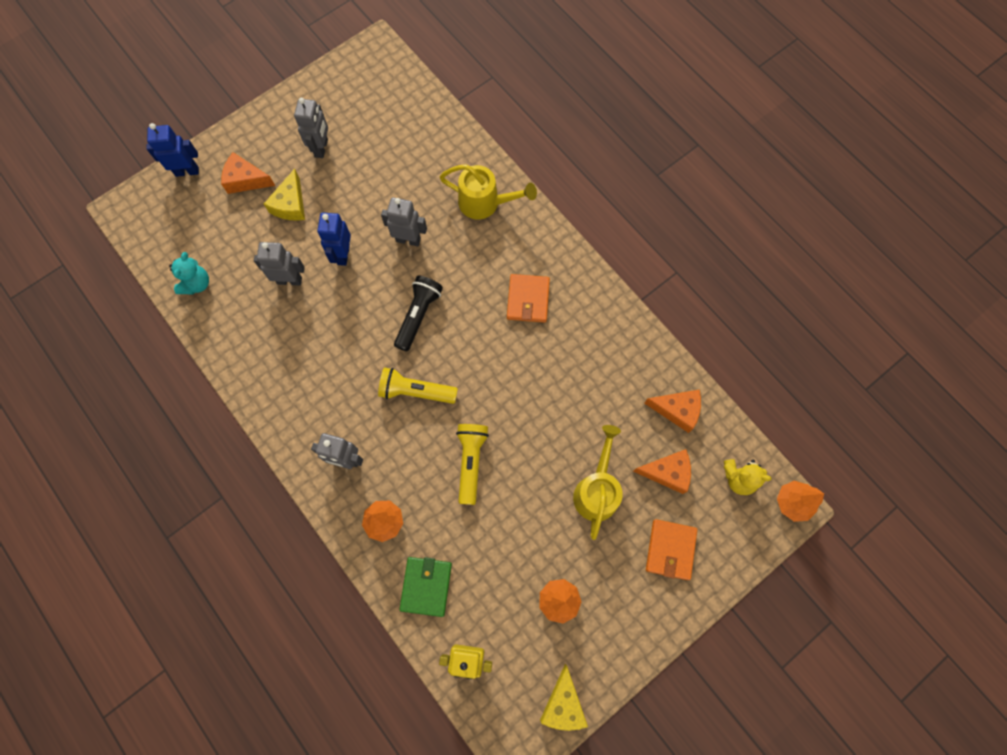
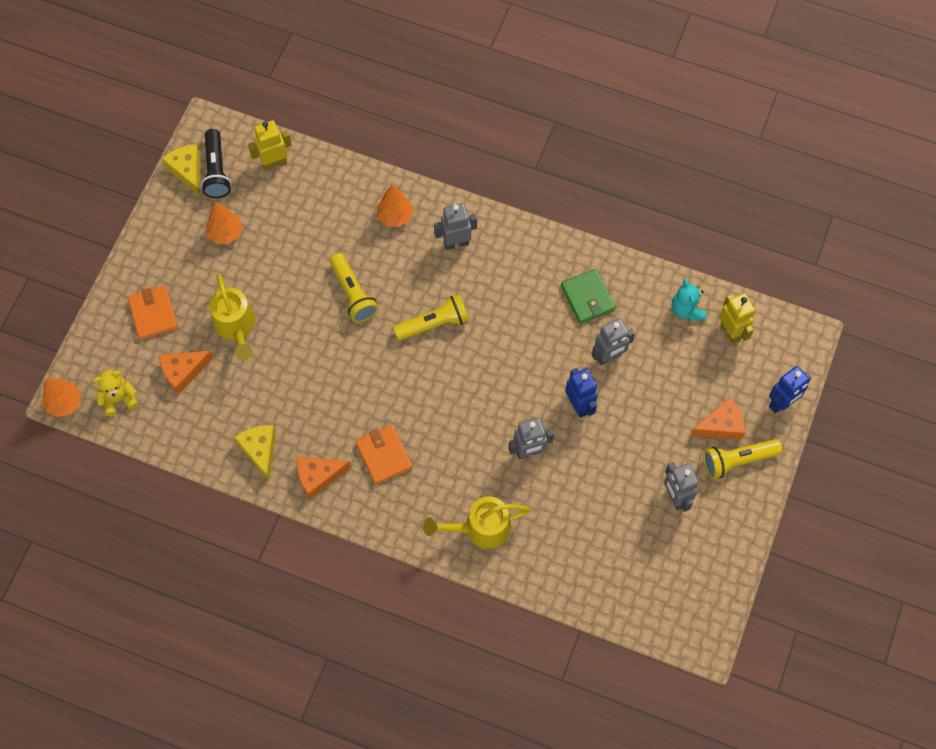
camera: 150 degrees right, 5 degrees down
(177, 246) = (730, 332): none -> yellow robot
(255, 149) = (737, 460): none -> yellow flashlight
(290, 204) = (661, 425): yellow cheese -> yellow cheese (260, 450)
(418, 315) = (473, 387): black flashlight -> black flashlight (216, 171)
(426, 586) = (334, 190): green wallet -> green wallet (587, 298)
(677, 410) = (198, 428): orange cheese -> orange cheese (318, 476)

